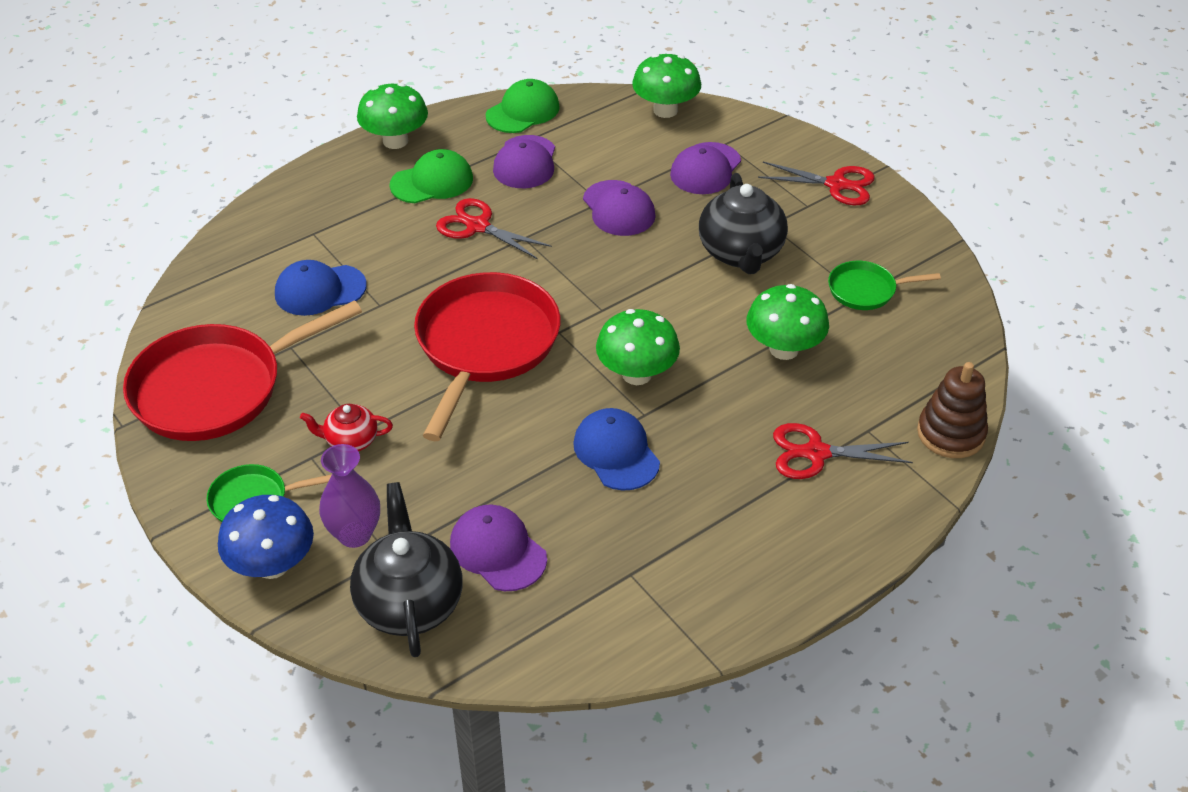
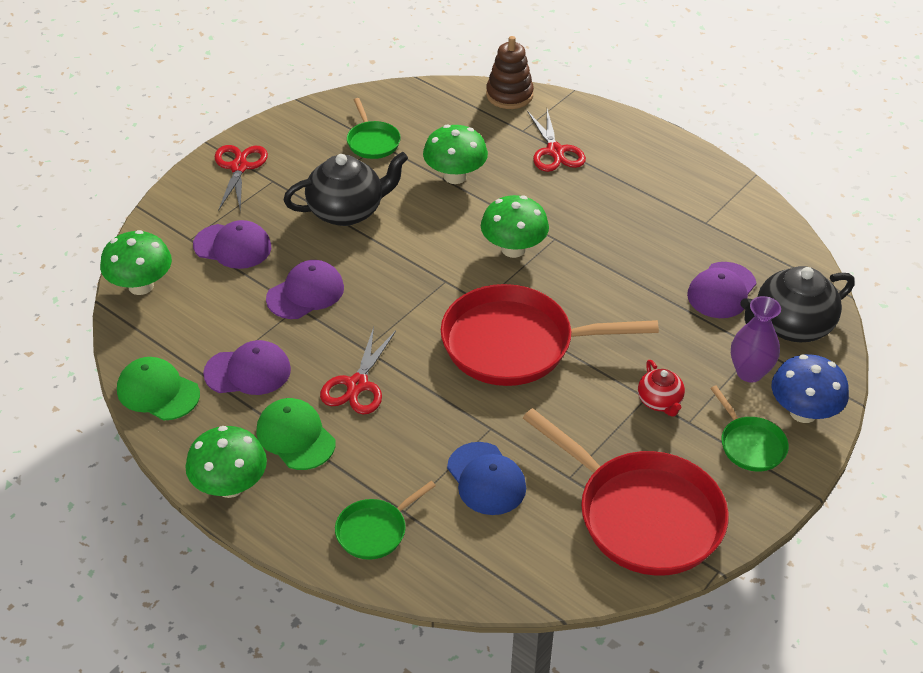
camera: 105 degrees left, 0 degrees up
(302, 213) = (375, 531): none -> green pan
(616, 452) = (600, 247): blue cap -> none

